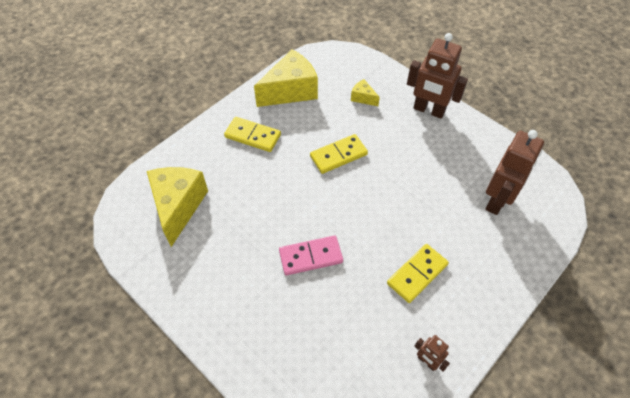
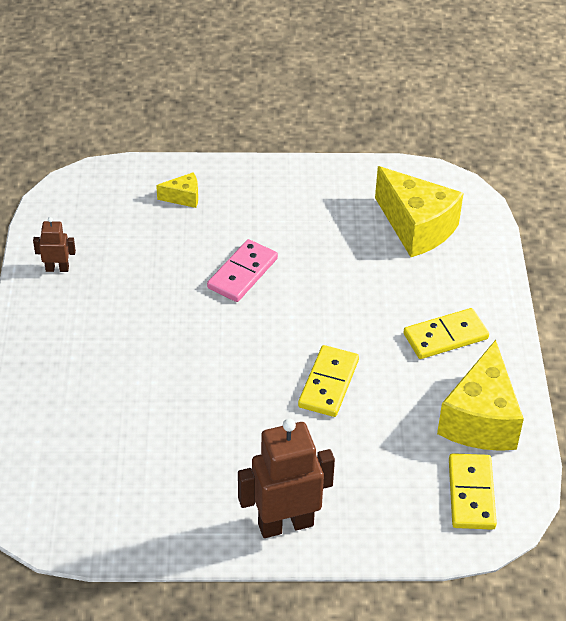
camera: 135 degrees right, 10 degrees down
(363, 98) = (385, 478): yellow cheese -> yellow cheese (183, 197)
(417, 274) = (125, 327): yellow domino -> yellow domino (471, 494)
(497, 200) = (99, 460): brown robot -> none

